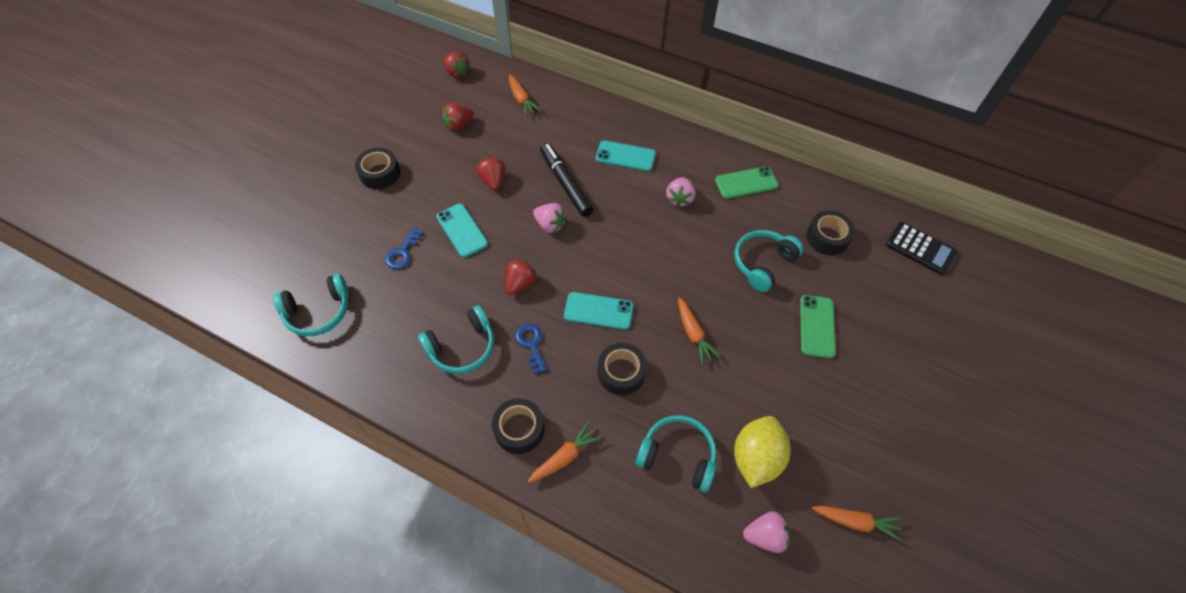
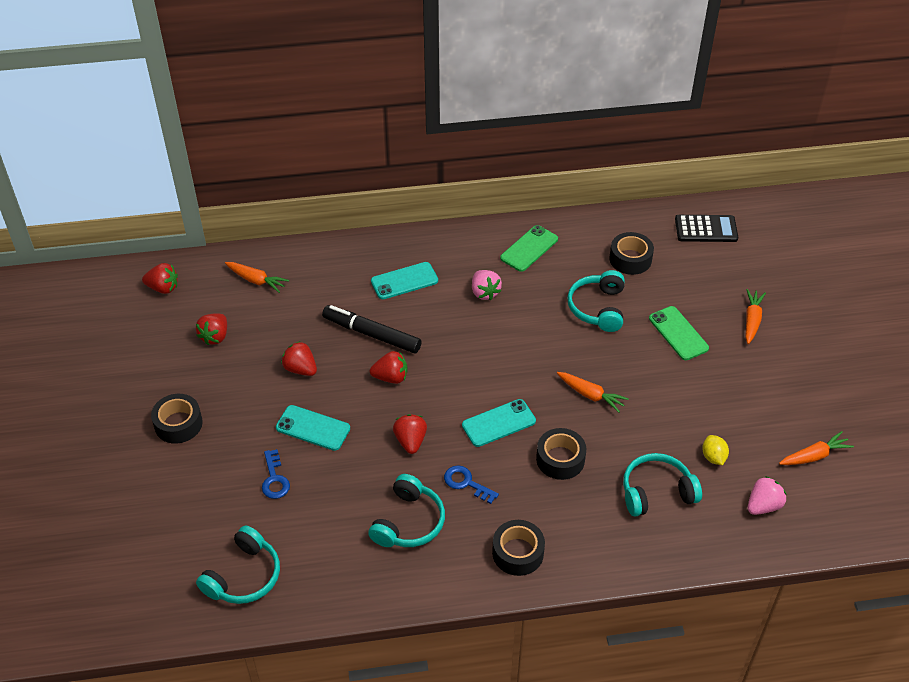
camera: 35 degrees left, 10 degrees down
(550, 225) = (391, 377): pink strawberry -> red strawberry
(565, 456) = (573, 548): orange carrot -> orange carrot (752, 320)
(755, 458) = (713, 457): yellow lemon -> yellow lemon, size x0.51

